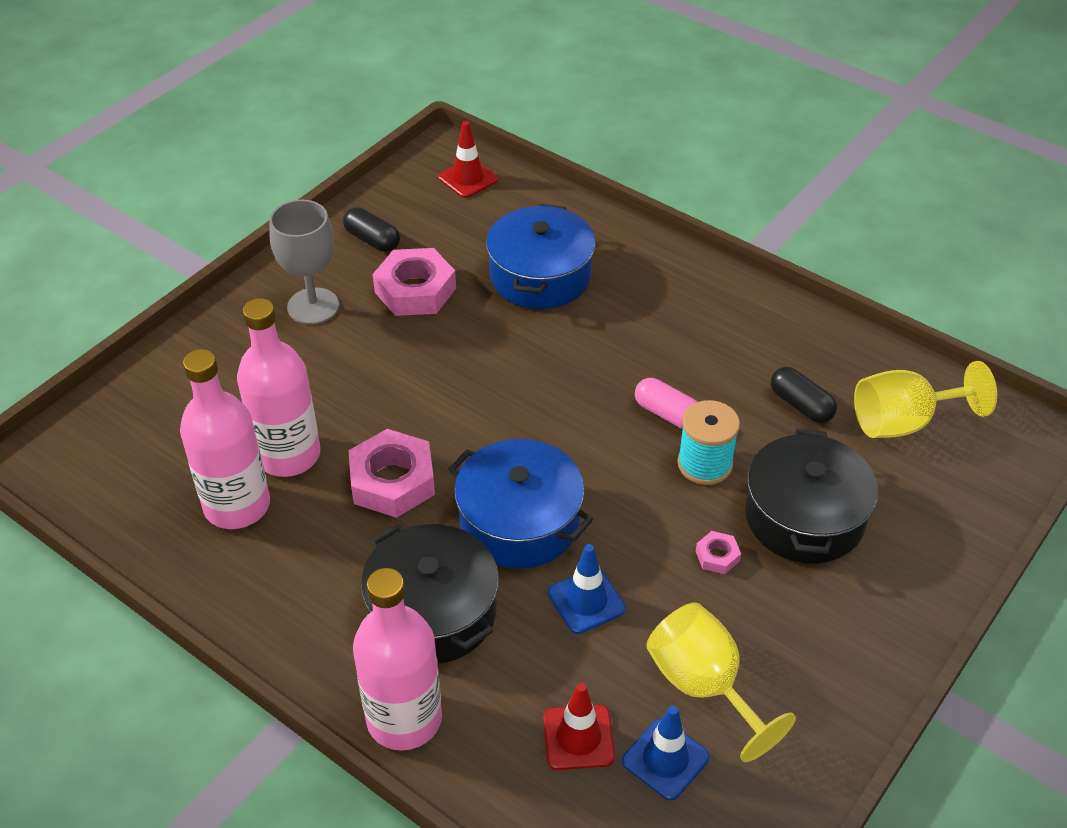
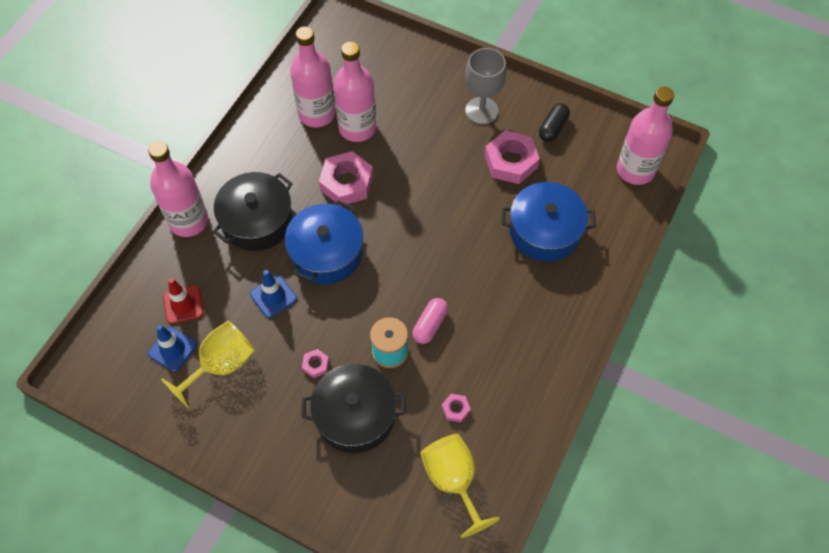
camera: 80 degrees right, 15 degrees up
(468, 178) = (635, 170): red traffic cone -> pink bottle
(801, 405) = (455, 409): black capsule -> pink nut

